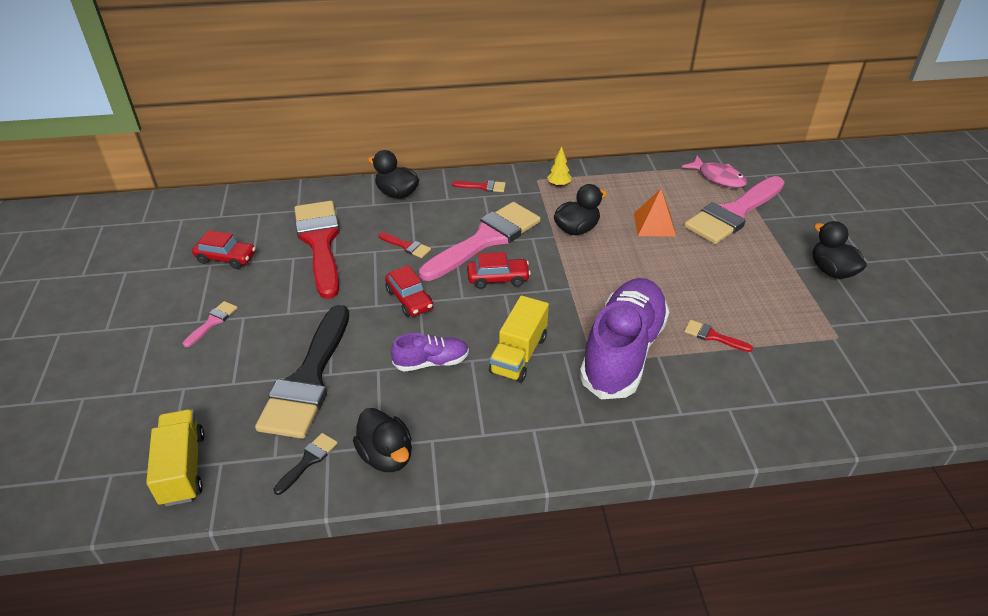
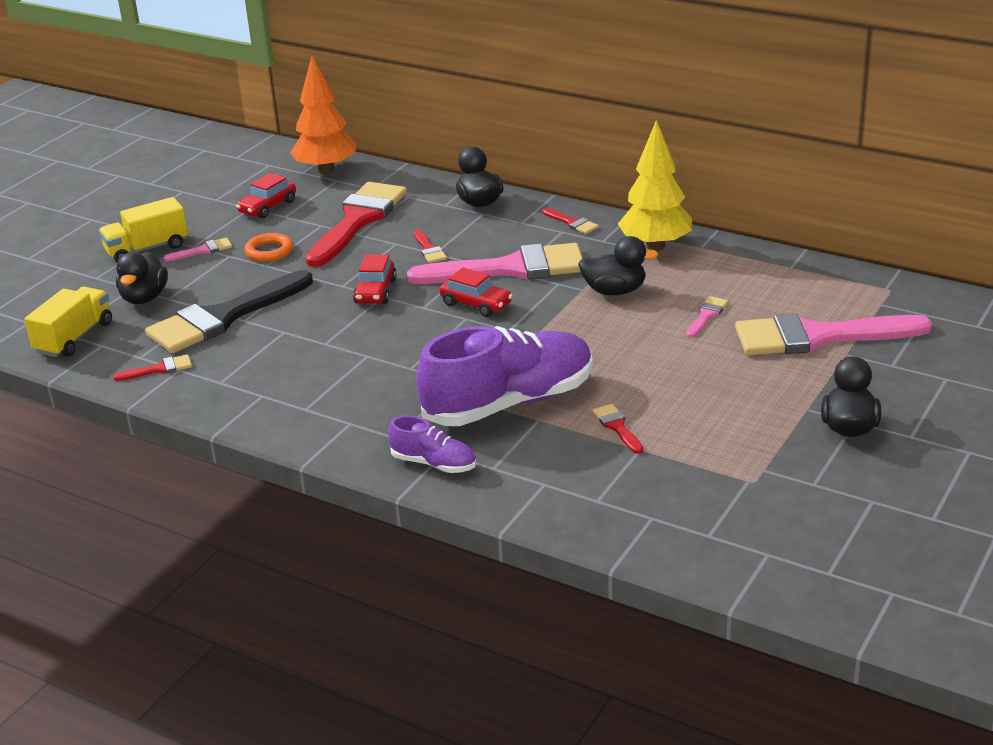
camera: 40 degrees right, 10 degrees down
(226, 258) = (268, 207): red car -> red car turned 75 degrees clockwise
(240, 207) = (326, 170): none -> orange tree
(276, 299) = (269, 251): none -> orange ring
(308, 461) = (159, 369): black brush -> red brush
(386, 456) = (216, 390): black duck -> black duck (144, 298)
(431, 362) = (332, 343): purple shoe -> purple shoe (434, 463)
(519, 354) = (412, 367): yellow truck -> yellow truck (147, 249)
(558, 185) = (655, 246): yellow tree -> yellow tree, size x2.34
(654, 224) = (707, 315): orange pyramid -> pink brush
(718, 177) = (857, 298): pink fish -> none

